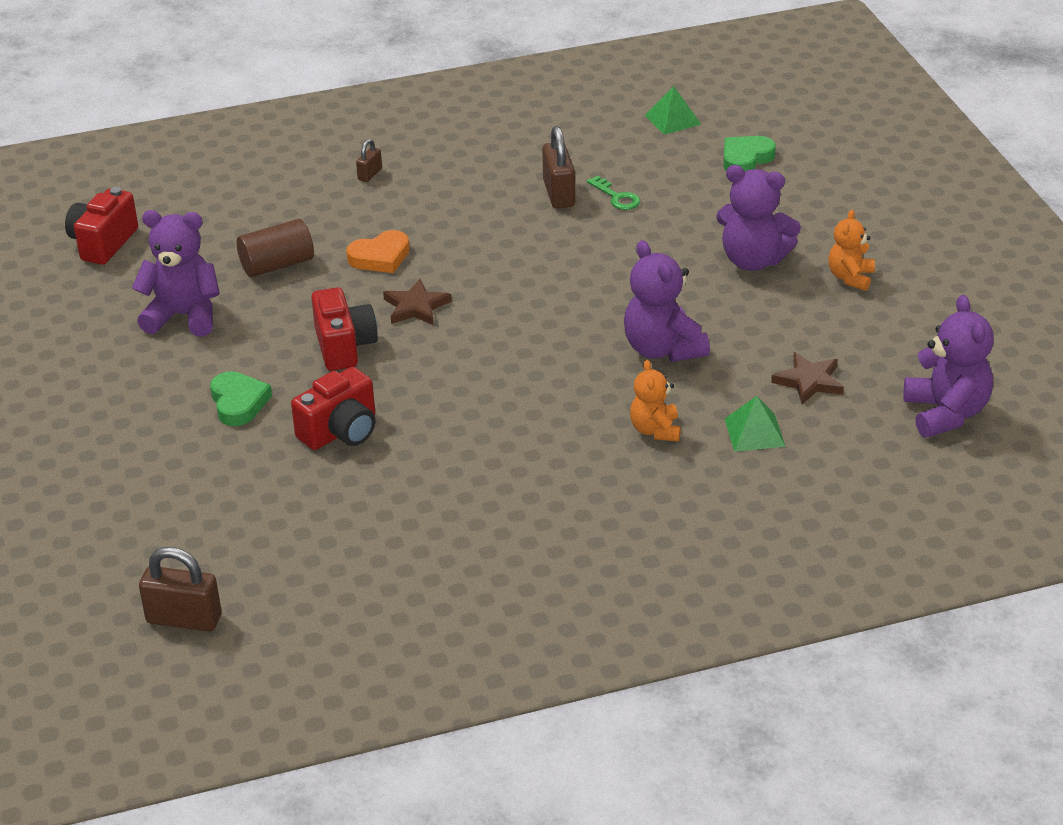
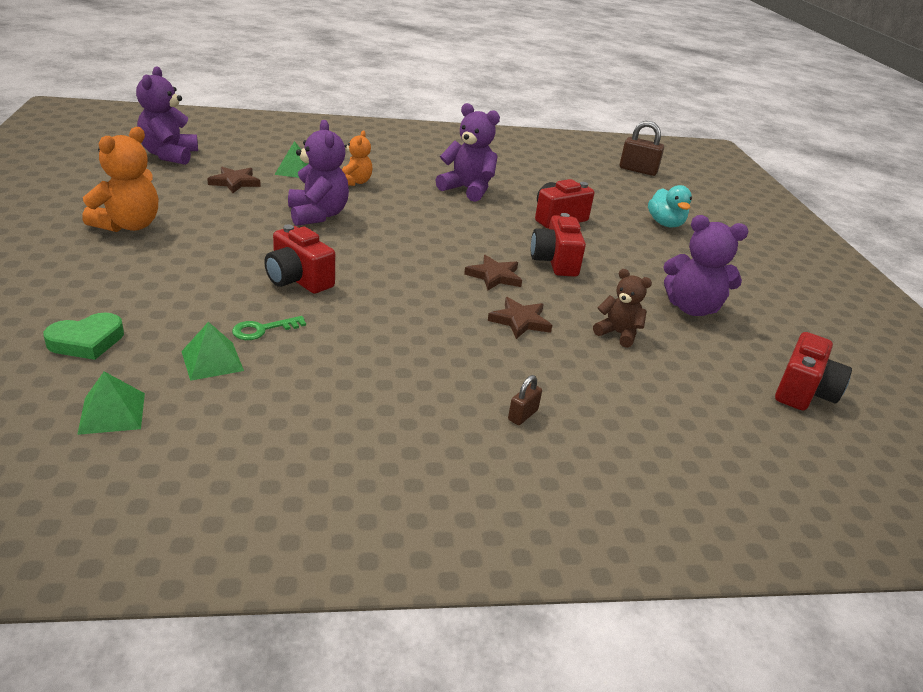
camera: 175 degrees left, 5 degrees down
(173, 466) = (665, 224): none -> turquoise duck
(238, 402) = (630, 245): green heart -> none
(277, 265) = (618, 334): brown cylinder -> brown teddy bear
(380, 257) = (520, 321): orange heart -> brown star
(559, 194) = (320, 345): brown padlock -> none
(616, 197) = (263, 329): green key -> green key turned 90 degrees counterclockwise
(621, 253) = (298, 280): none -> red camera
(636, 164) = (212, 361): none -> green pyramid
(753, 260) = (191, 251): purple teddy bear -> purple teddy bear (467, 189)
(850, 277) = (128, 225): orange teddy bear -> orange teddy bear, size x1.63

